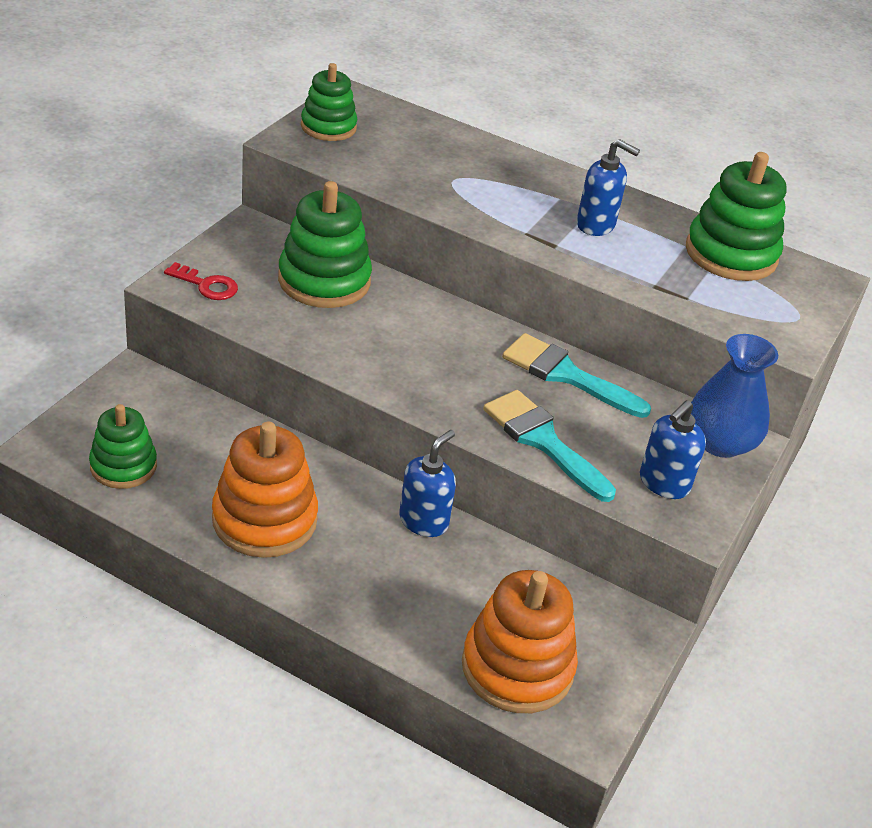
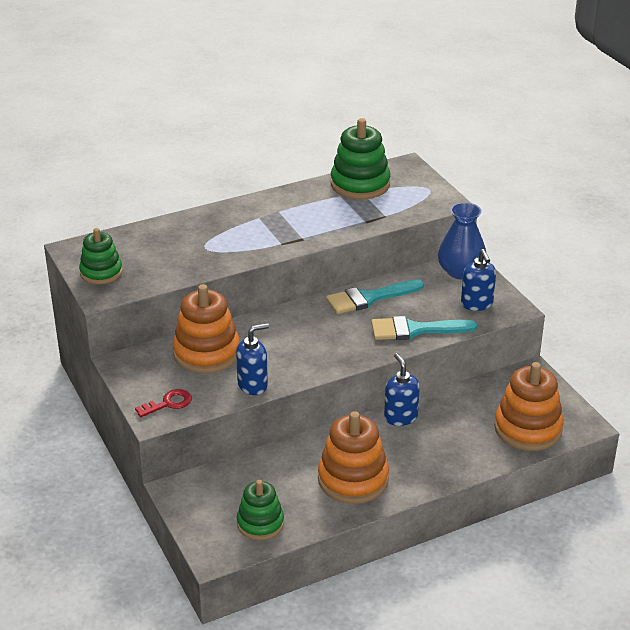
camera: 50 degrees left, 5 degrees down
(324, 281) = (206, 353): green stacking toy -> orange stacking toy
(596, 225) = (295, 216): blue soap dispenser -> blue soap dispenser (253, 385)

